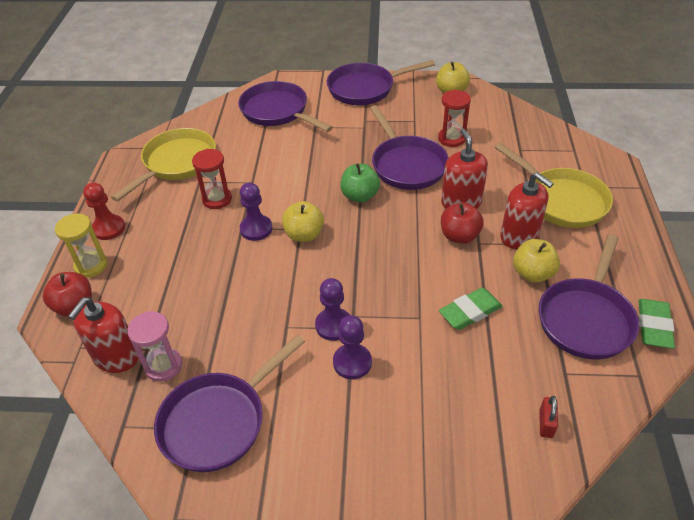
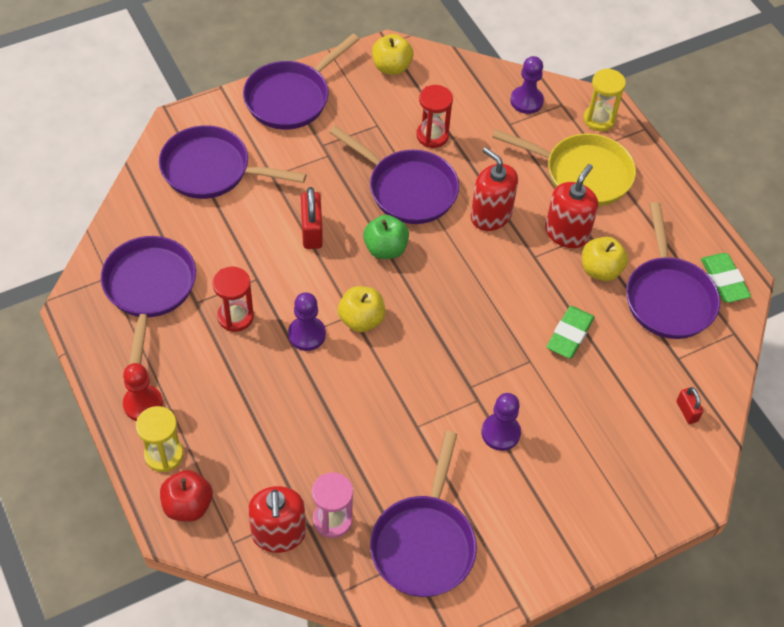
camera: 35 degrees left, 10 degrees up
(177, 163) = (149, 289): yellow pan -> purple pan
(314, 167) = (312, 231): none -> red padlock
(333, 325) = (459, 405): purple pawn -> purple pawn (526, 101)
(459, 236) = (512, 256): red apple -> none
(519, 236) = (566, 233): red soap dispenser -> red soap dispenser turned 75 degrees counterclockwise
(601, 169) = (599, 119): none -> yellow hourglass

